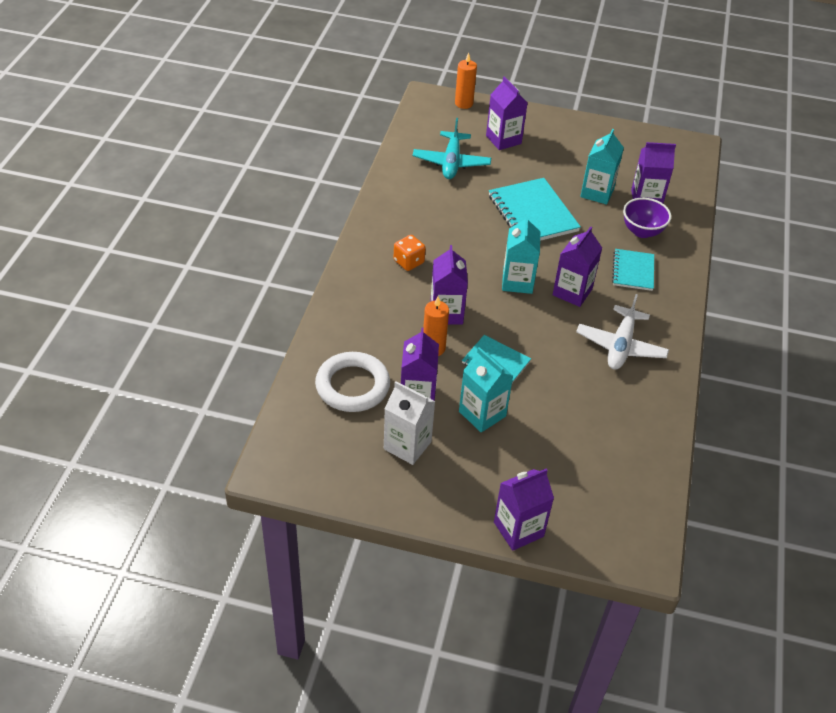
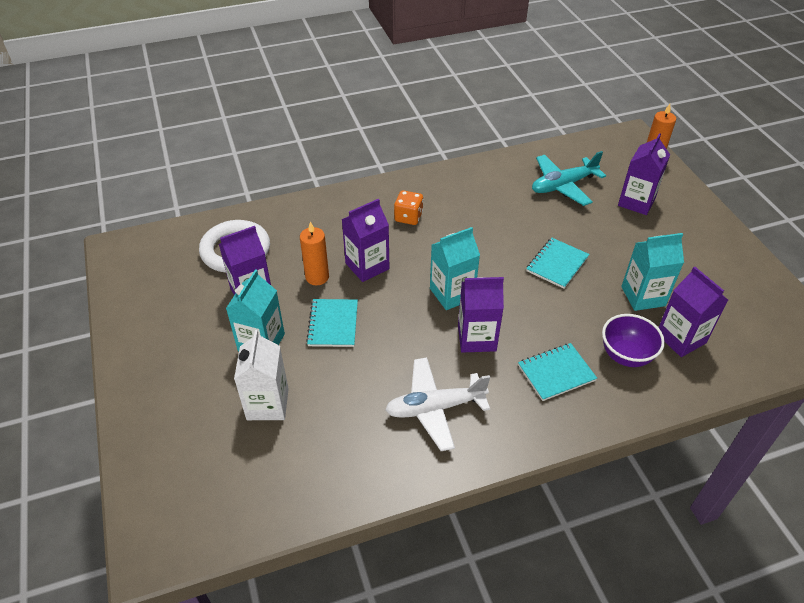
camera: 60 degrees right, 0 degrees up
(407, 445) = (191, 311): white carton -> white carton (267, 404)
(518, 529) = (135, 428): purple carton -> none
(533, 213) = (557, 264): turquoise notebook -> turquoise notebook, size x0.60

